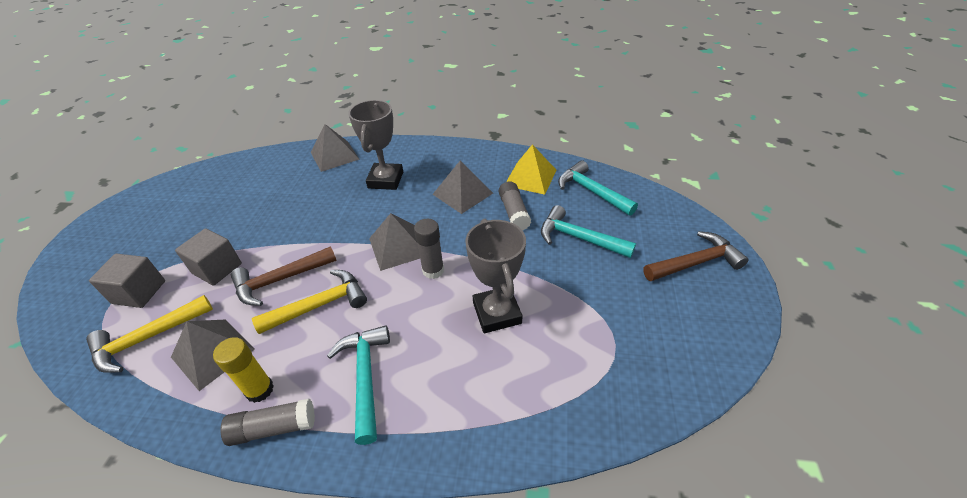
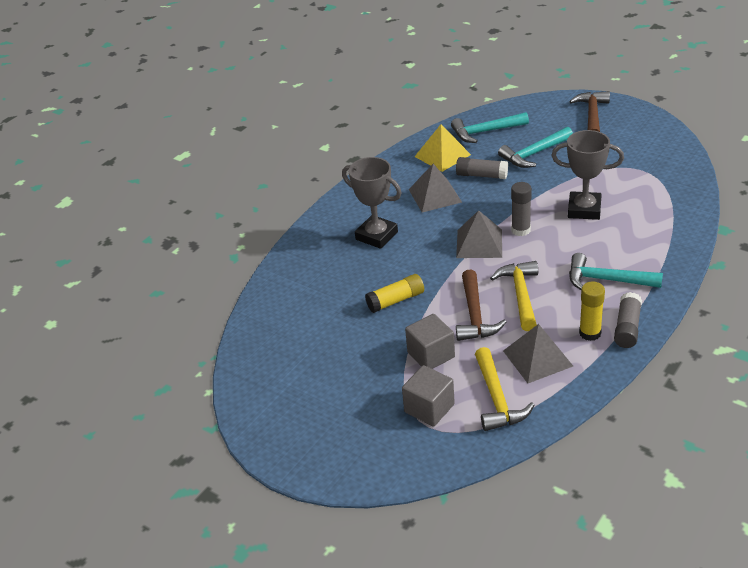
camera: 60 degrees left, 5 degrees down
(294, 221) = (396, 300): none -> yellow glue stick
(334, 155) = (302, 263): grey pyramid -> none

